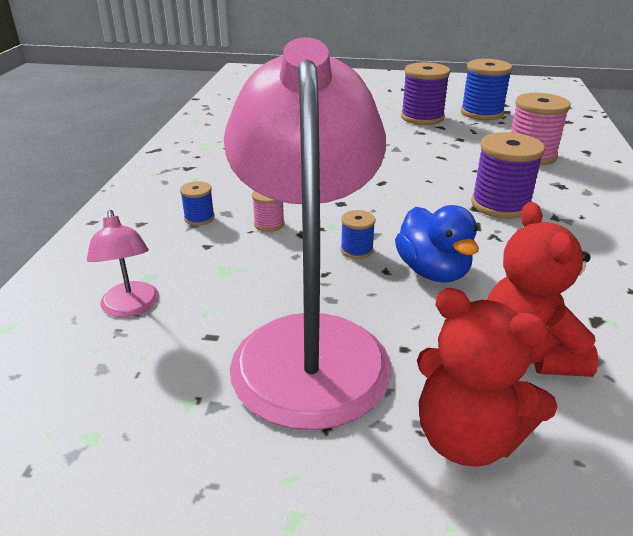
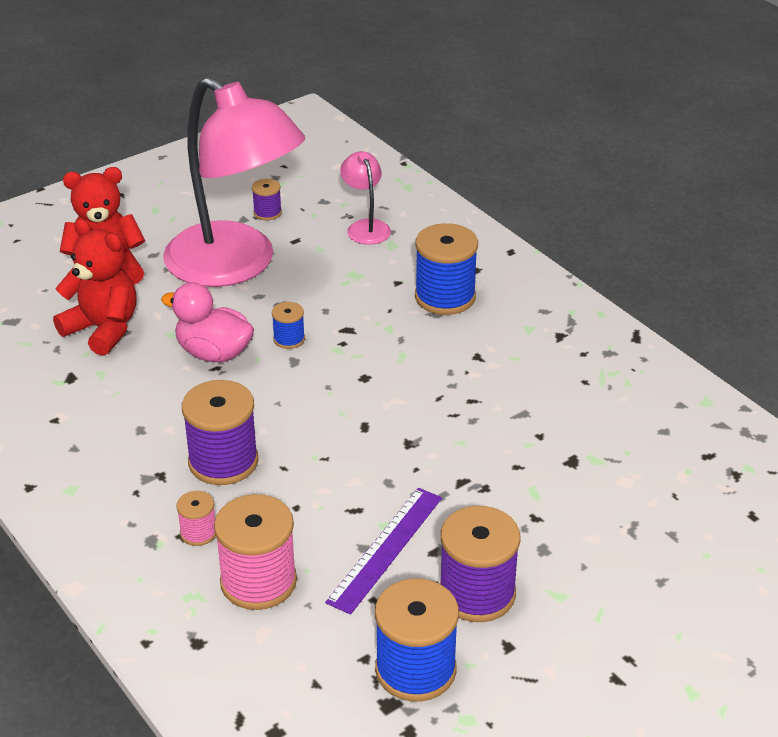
camera: 135 degrees right, 5 degrees up
(131, 307) = (366, 227): pink lamp -> pink lamp turned 45 degrees clockwise
(177, 394) = (267, 213): none -> purple spool
(199, 218) = (445, 297): blue spool -> blue spool, size x2.00
(269, 224) = (386, 323): pink spool -> pink spool (198, 533)
(433, 271) = (214, 353): blue duck -> pink duck
(445, 141) = (386, 549): none -> purple ruler

